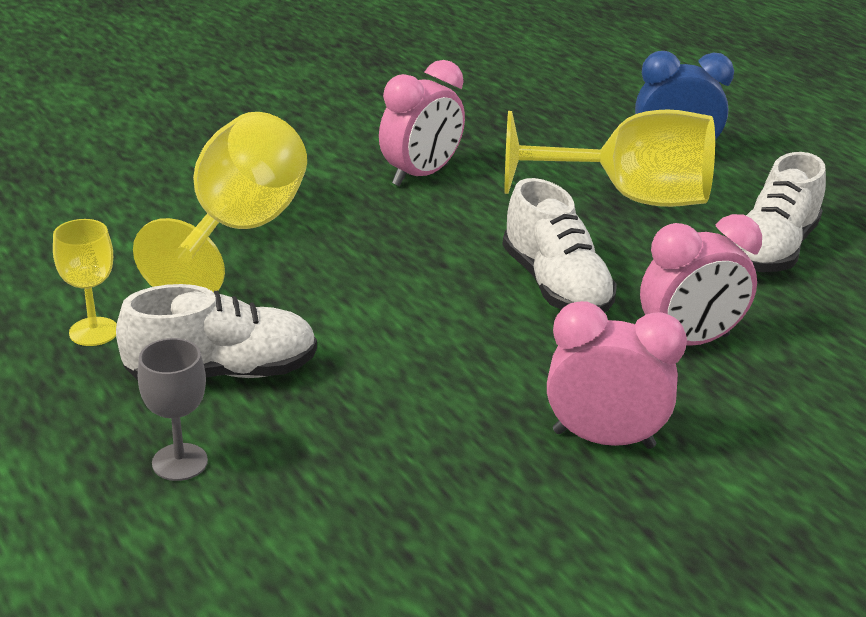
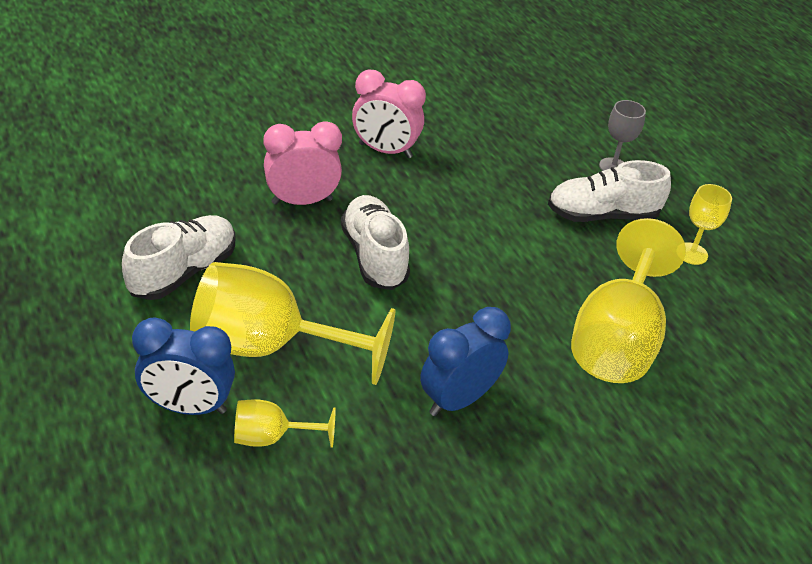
camera: 175 degrees left, 10 degrees up
(420, 175) = (458, 399): pink clock -> blue clock
(587, 144) = (272, 437): none -> yellow goblet

